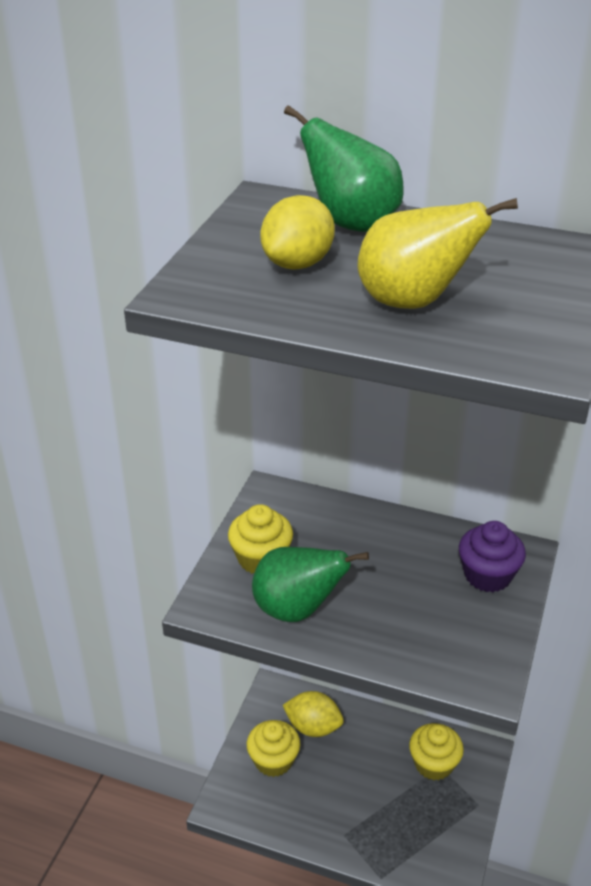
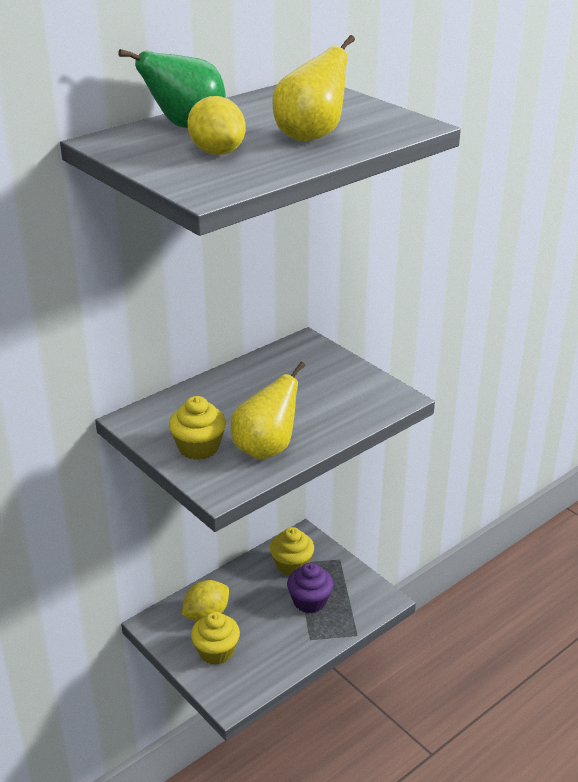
camera: 60 degrees left, 5 degrees down
(297, 609) = (266, 449): green pear -> yellow pear
(487, 575) = (311, 362): purple cupcake -> purple cupcake (309, 601)

